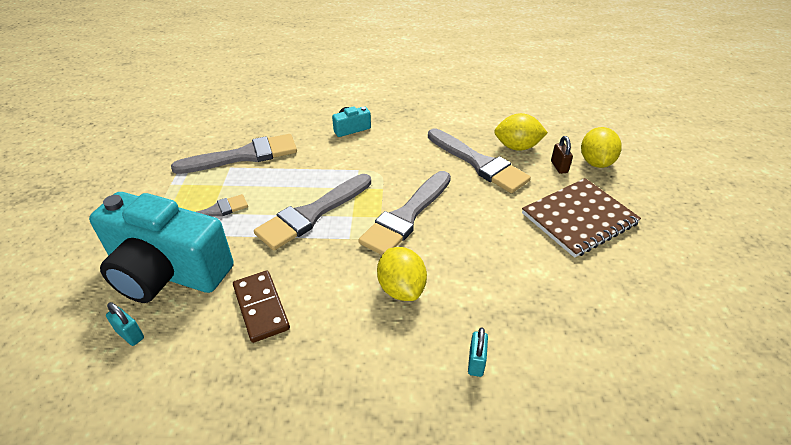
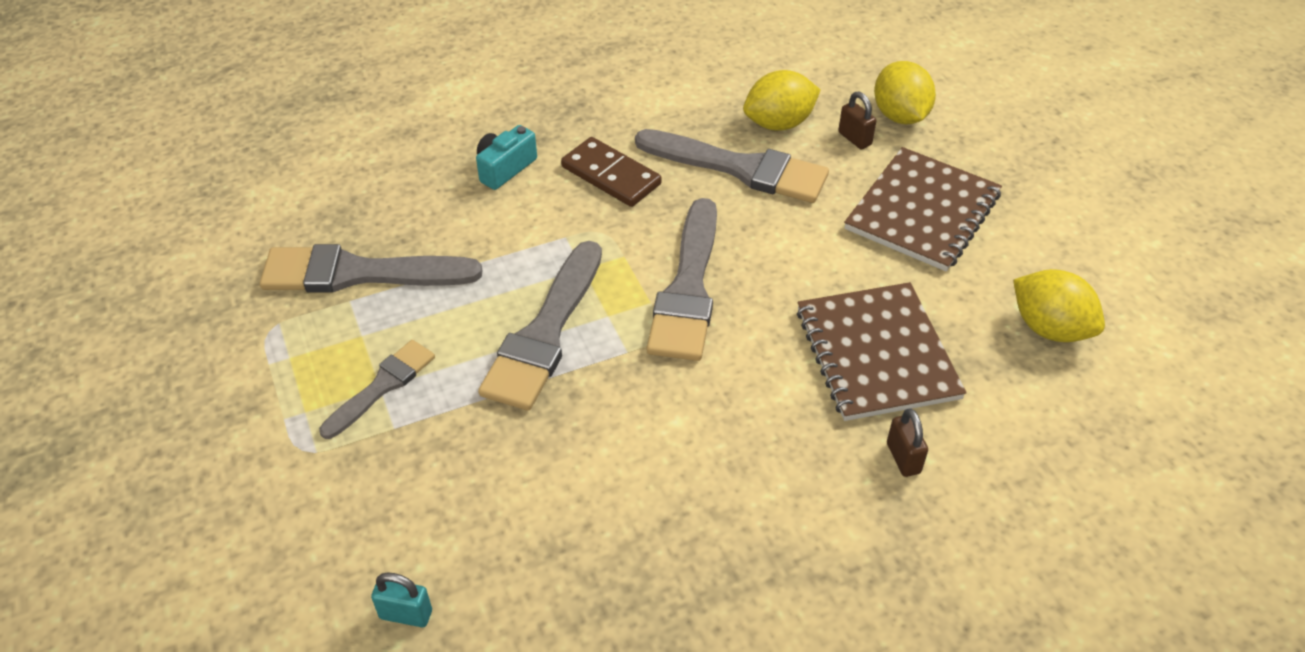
camera: 25 degrees left, 5 degrees up
(167, 272) = (386, 504): turquoise camera -> none
(244, 156) = (359, 273): grey brush -> grey brush turned 135 degrees counterclockwise
(261, 308) = (572, 500): brown domino -> brown domino (611, 175)
(401, 288) = (749, 398): yellow lemon -> yellow lemon (1049, 328)
(476, 362) = (903, 458): turquoise padlock -> brown padlock
(498, 291) = (876, 354): none -> brown notebook

